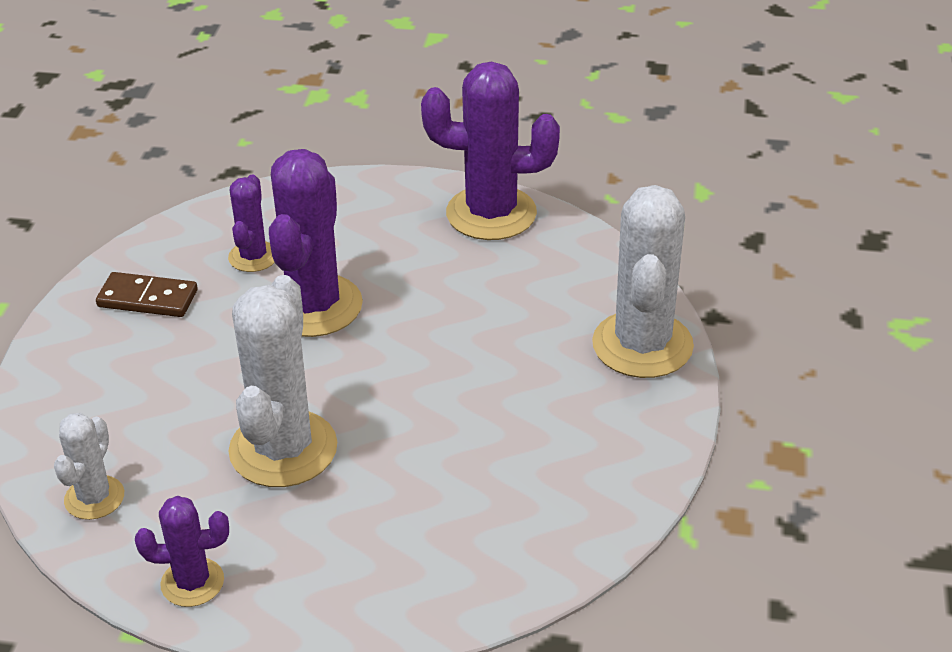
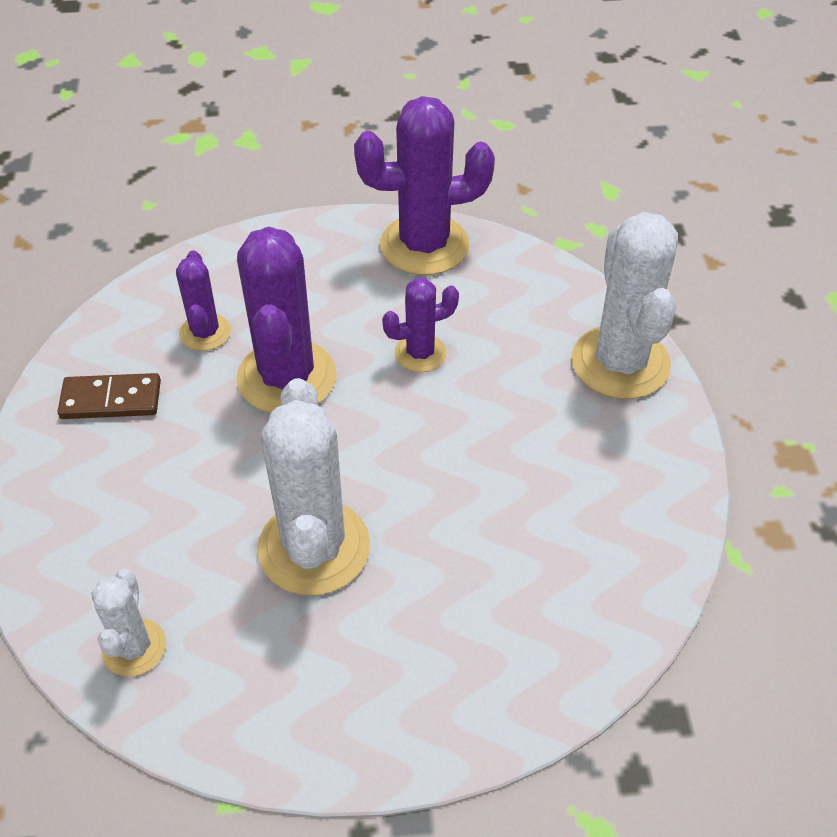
camera: 15 degrees left, 10 degrees up
(192, 582) = (274, 727): purple cactus -> purple cactus (420, 353)

